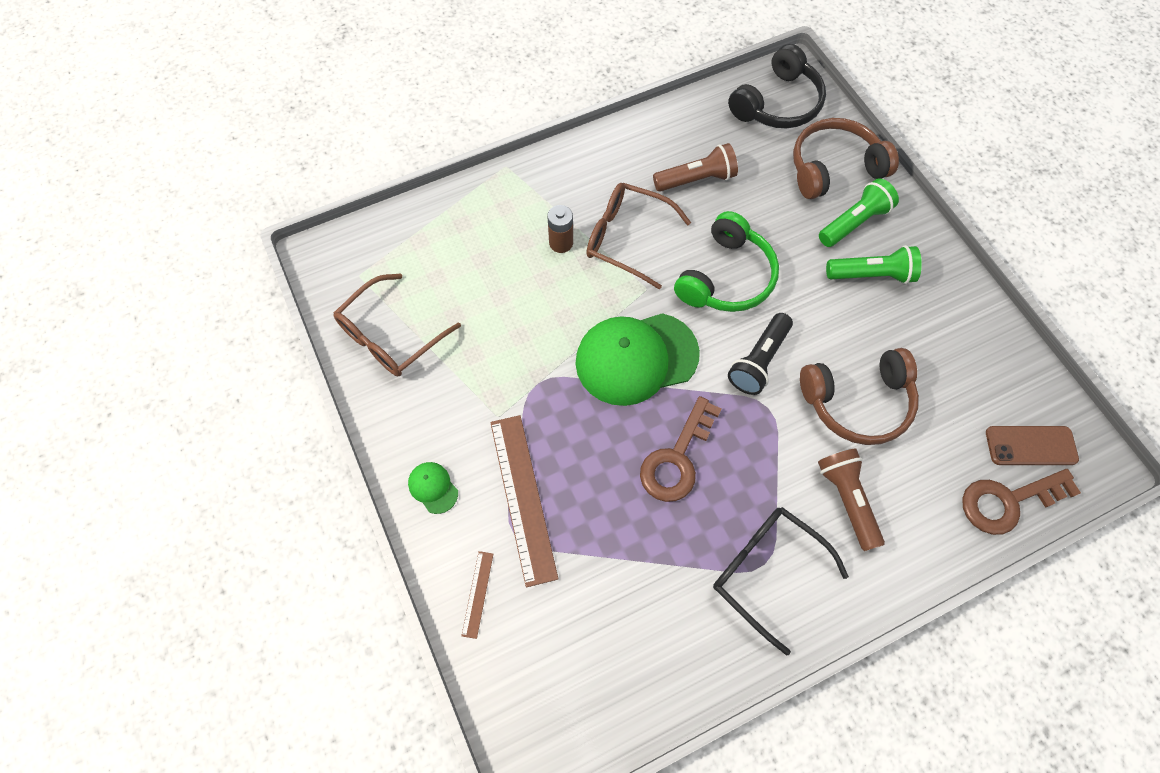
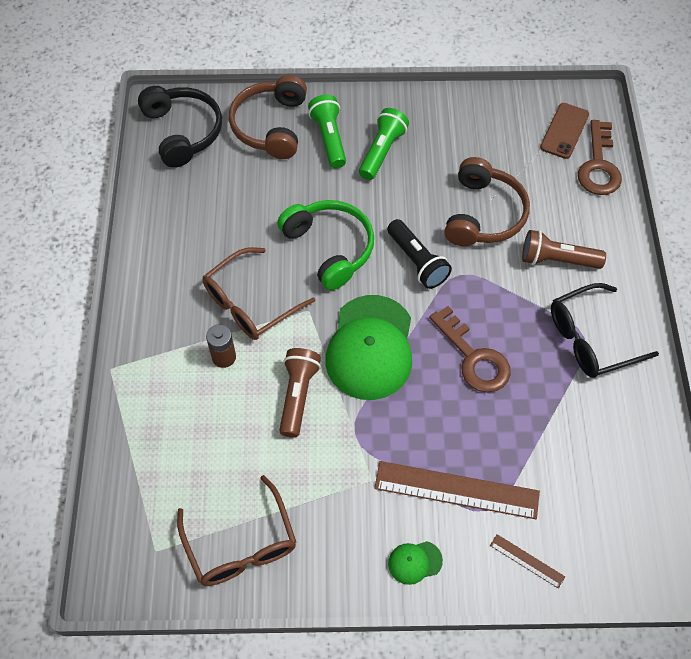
camera: 65 degrees left, 5 degrees down
(696, 179) = (222, 225): brown flashlight -> brown flashlight (298, 395)

